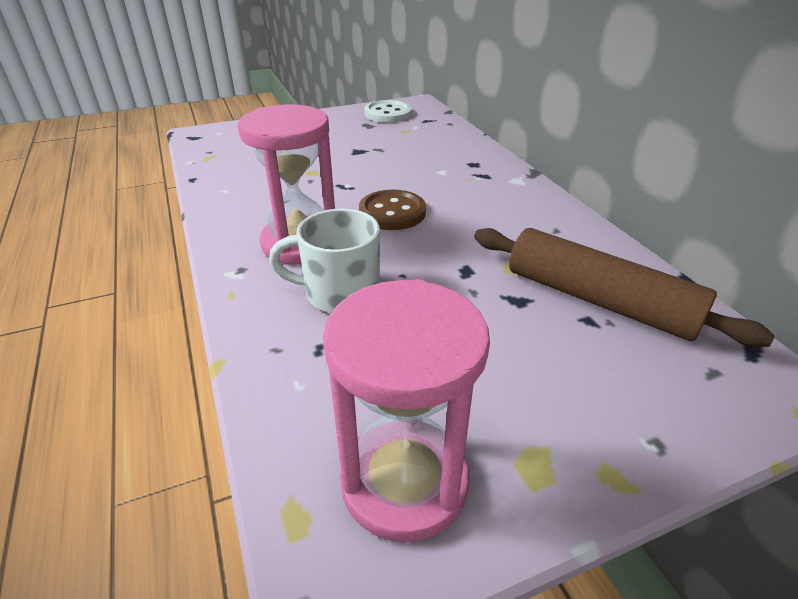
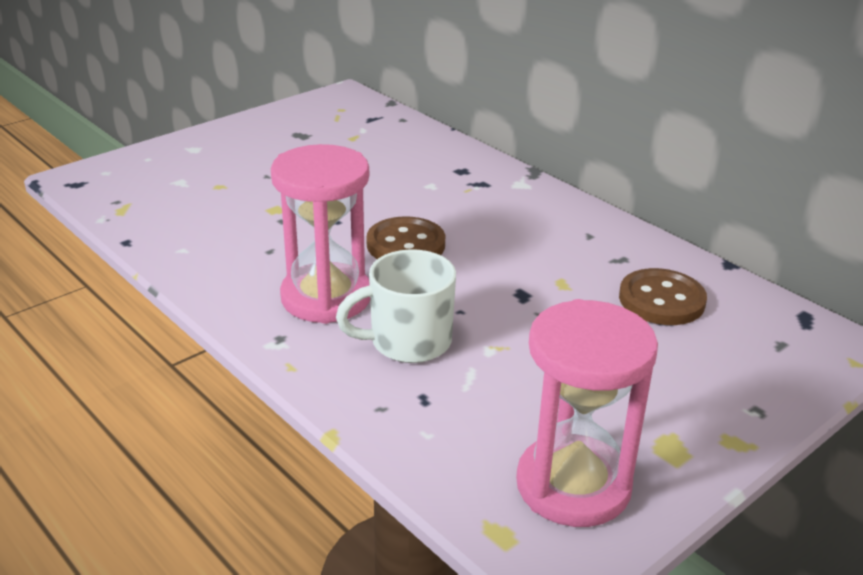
camera: 20 degrees left, 5 degrees down
(388, 114) = (316, 115): white button -> none
(598, 300) = (661, 300): brown rolling pin -> brown button

